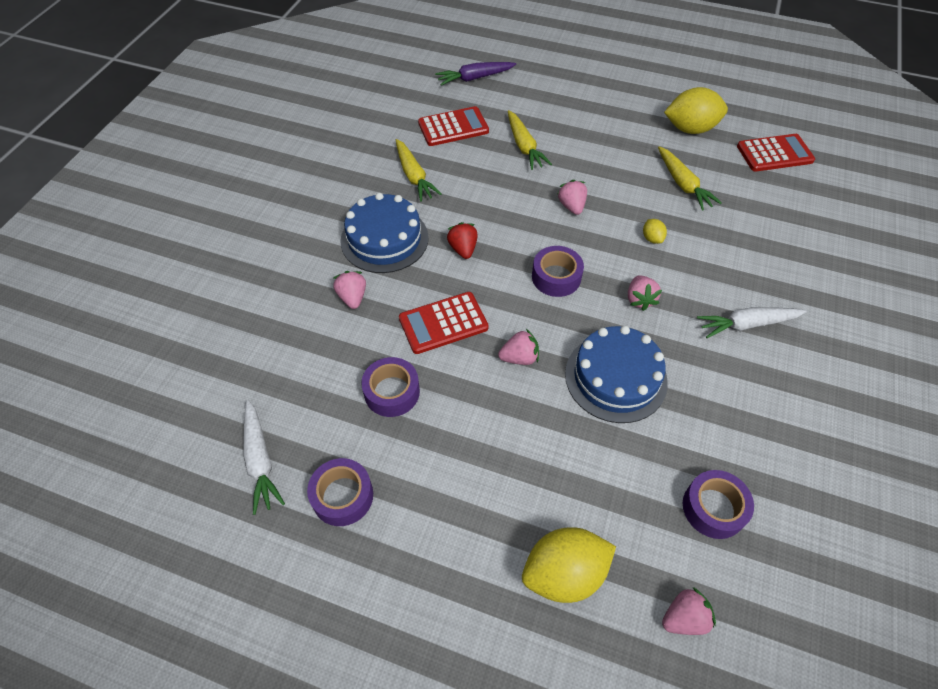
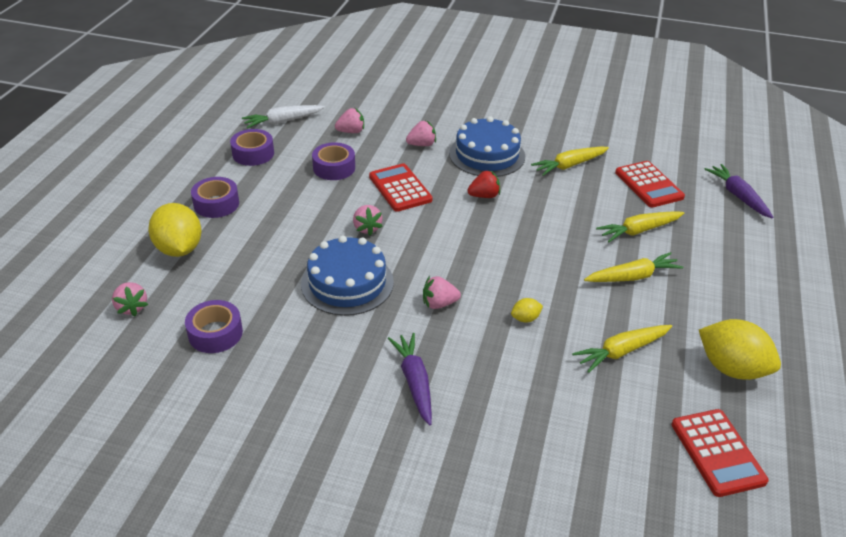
camera: 85 degrees right, 15 degrees down
(556, 277) = (460, 250): purple tape -> purple tape (216, 204)
(571, 206) = (558, 262): pink strawberry -> pink strawberry (351, 131)
(589, 161) = (632, 277): none -> yellow carrot
(690, 129) = (731, 368): yellow lemon -> yellow lemon turned 45 degrees counterclockwise
(747, 324) = (414, 382): white carrot -> purple carrot

